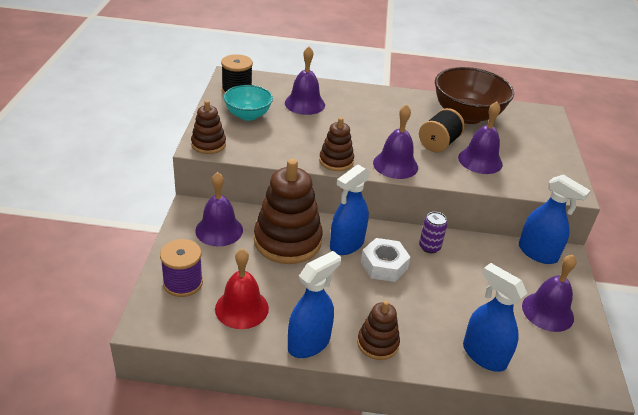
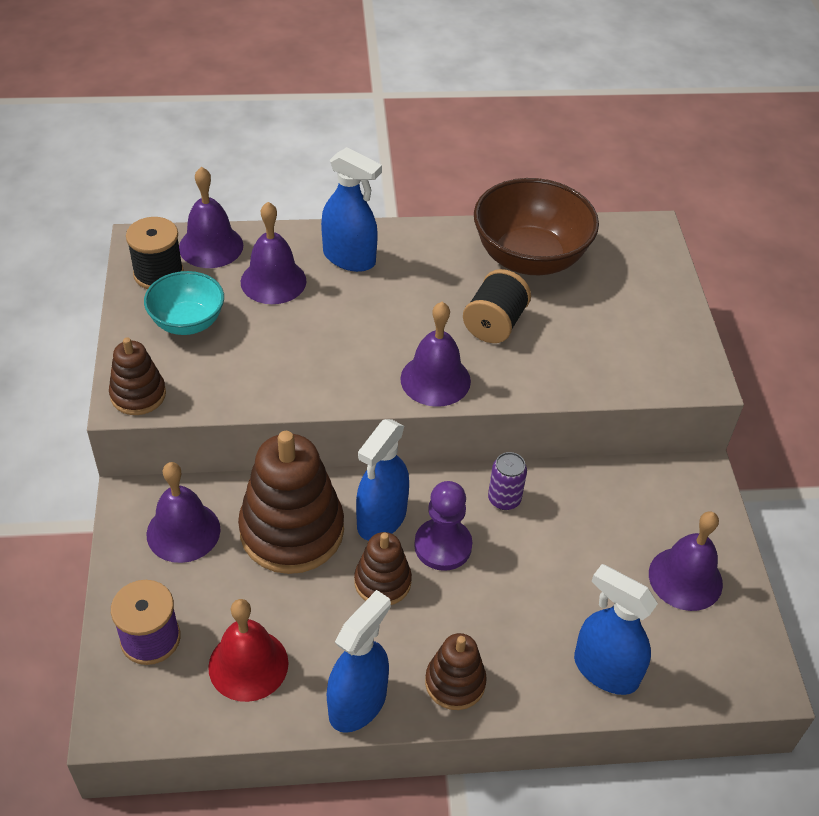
camera: 10 degrees left, 10 degrees up
(336, 161) = (344, 390): brown stacking toy -> brown stacking toy (382, 582)
(384, 265) = (443, 546): white nut -> purple pawn
(480, 160) = (561, 346): purple bell -> purple bell (211, 246)
(537, 253) = (661, 478): blue spray bottle -> blue spray bottle (349, 258)

